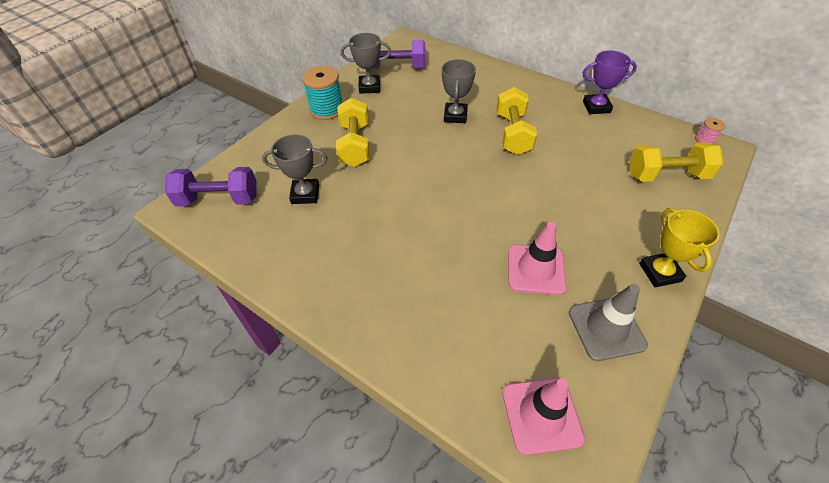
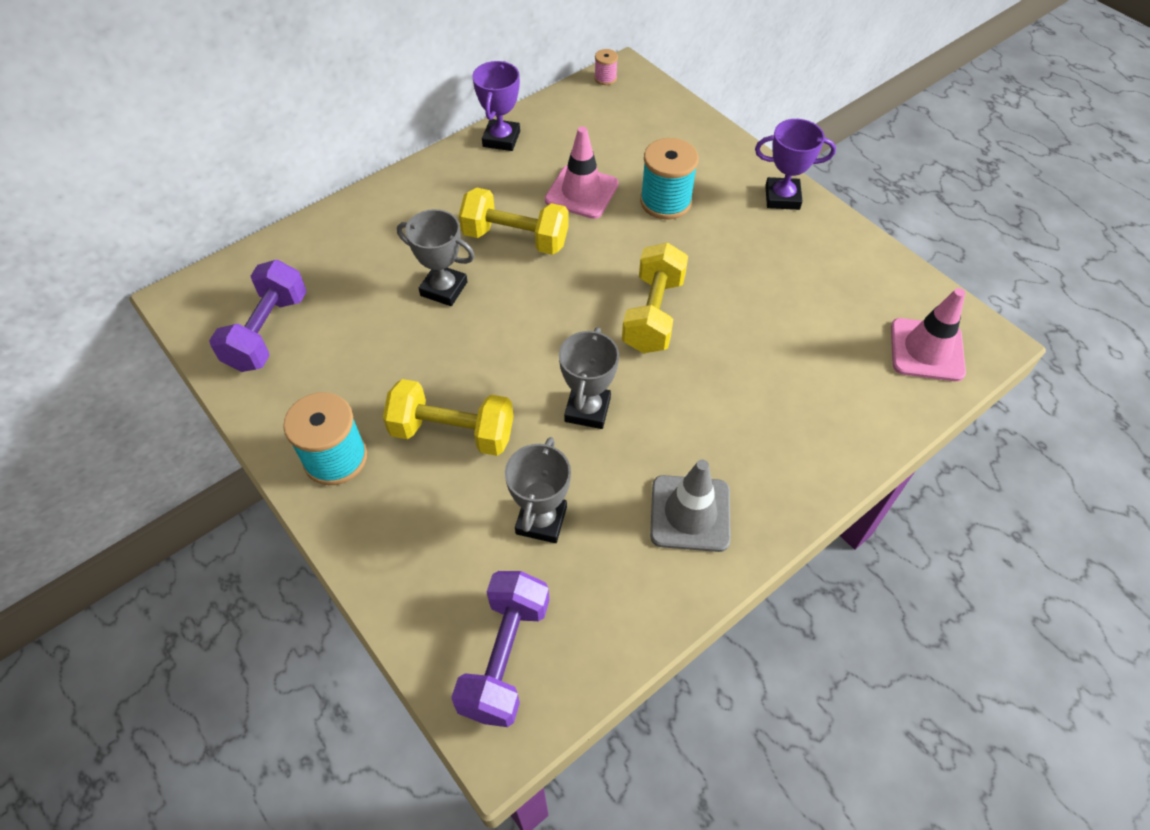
camera: 75 degrees left, 5 degrees up
(369, 87) = (304, 382): grey trophy -> grey trophy (587, 409)
(536, 269) = (754, 294): pink traffic cone -> pink traffic cone (581, 192)
(599, 199) = (665, 202): none -> turquoise spool
(606, 328) = (840, 265): grey traffic cone -> grey traffic cone (690, 513)
(659, 272) = (782, 197): yellow trophy -> purple trophy
(667, 175) = (649, 132): yellow dumbbell -> yellow dumbbell (653, 314)

